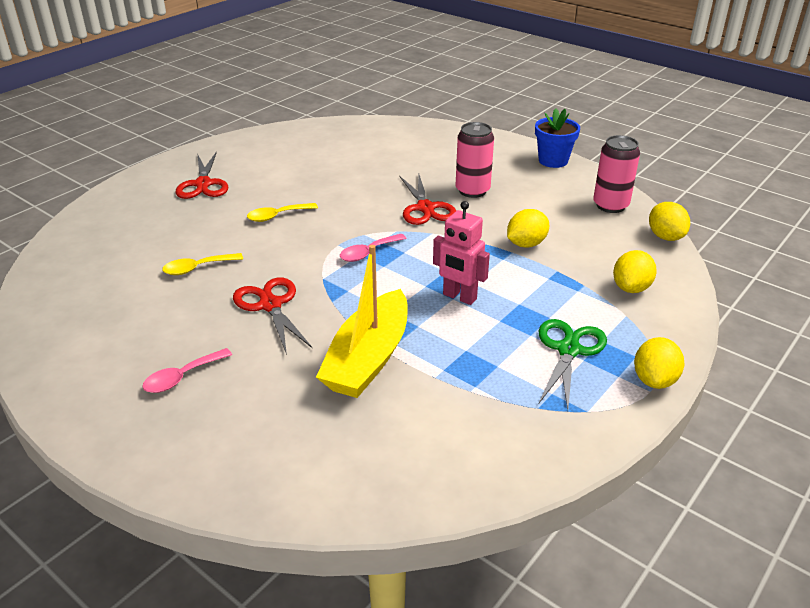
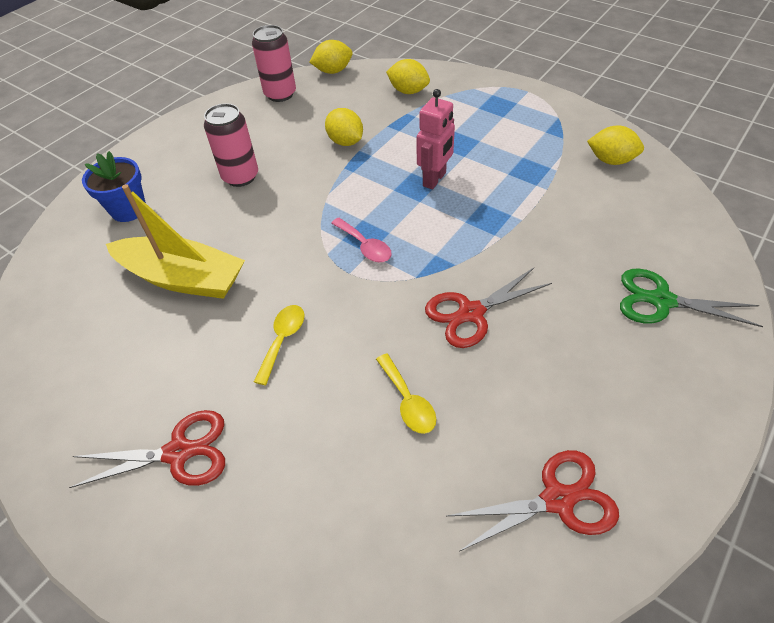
camera: 90 degrees left, 15 degrees up
(182, 377) = (606, 364): pink spoon -> none
(277, 216) = (283, 340): yellow spoon -> yellow spoon turned 135 degrees counterclockwise
(368, 359) = (536, 229): yellow boat -> yellow boat (183, 278)
(425, 208) = (274, 209): red scissors -> red scissors (557, 499)
(553, 161) = (185, 124): blue flower pot -> blue flower pot (128, 210)
(568, 350) = (494, 123): green scissors -> green scissors (661, 301)
(654, 380) = (516, 88): yellow lemon -> yellow lemon (611, 160)

